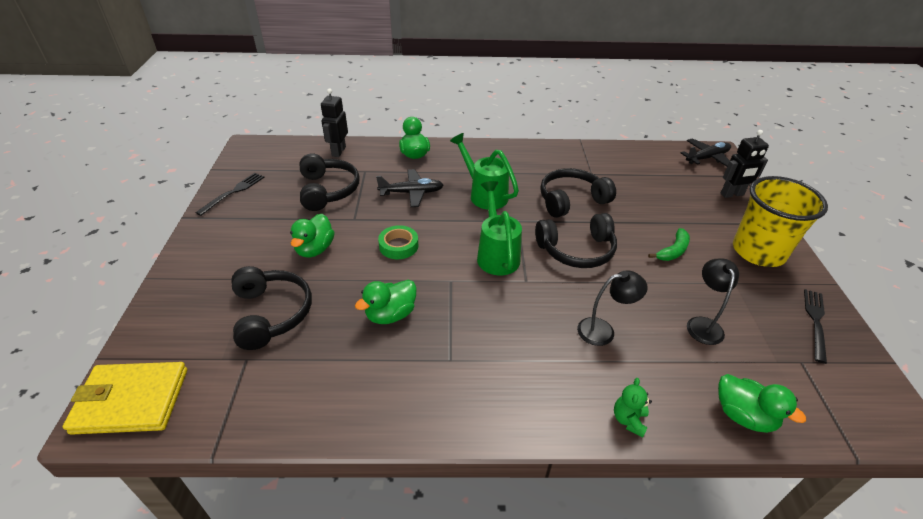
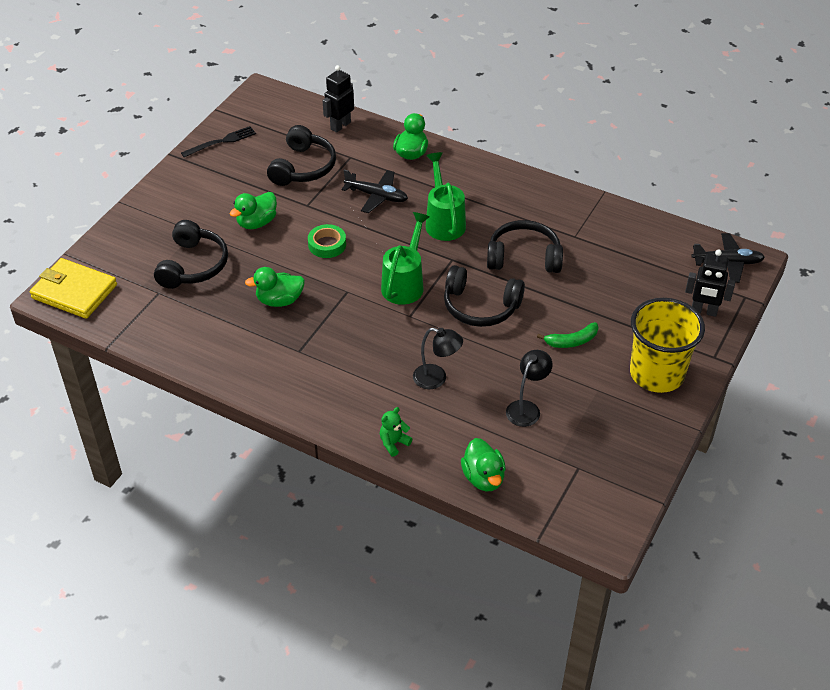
camera: 30 degrees right, 5 degrees up
(815, 322) = (632, 447): black fork -> none

